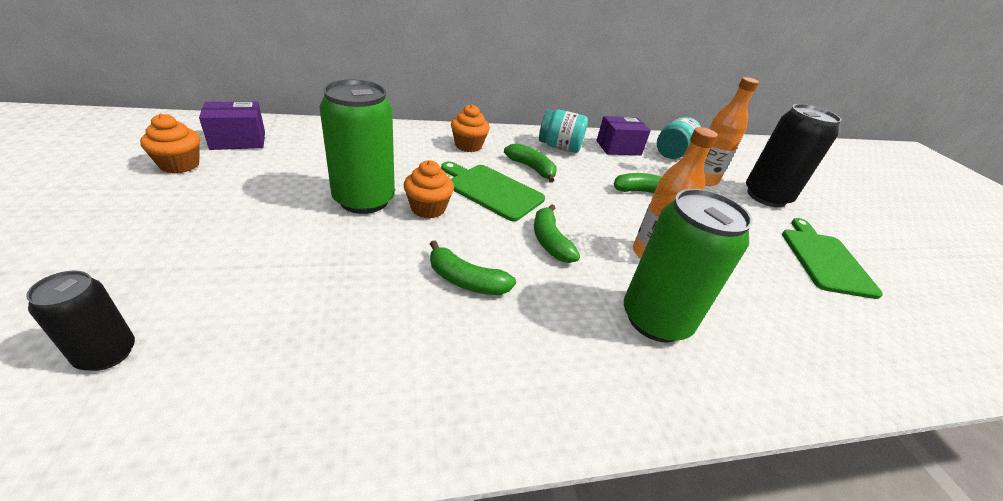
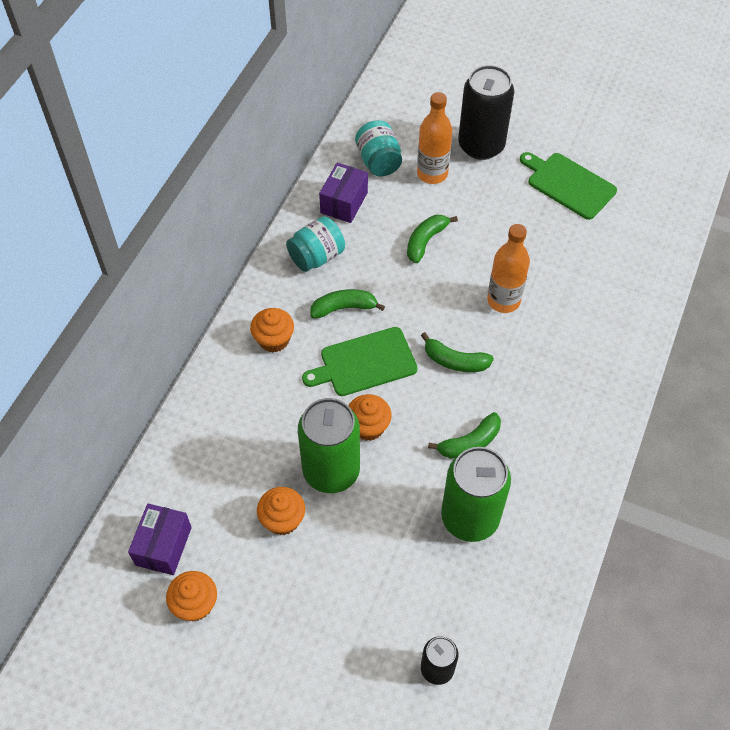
camera: 50 degrees left, 20 degrees up
(293, 187) = (282, 520): none -> orange cupcake
(655, 319) = (562, 349): green can -> green can (470, 517)

